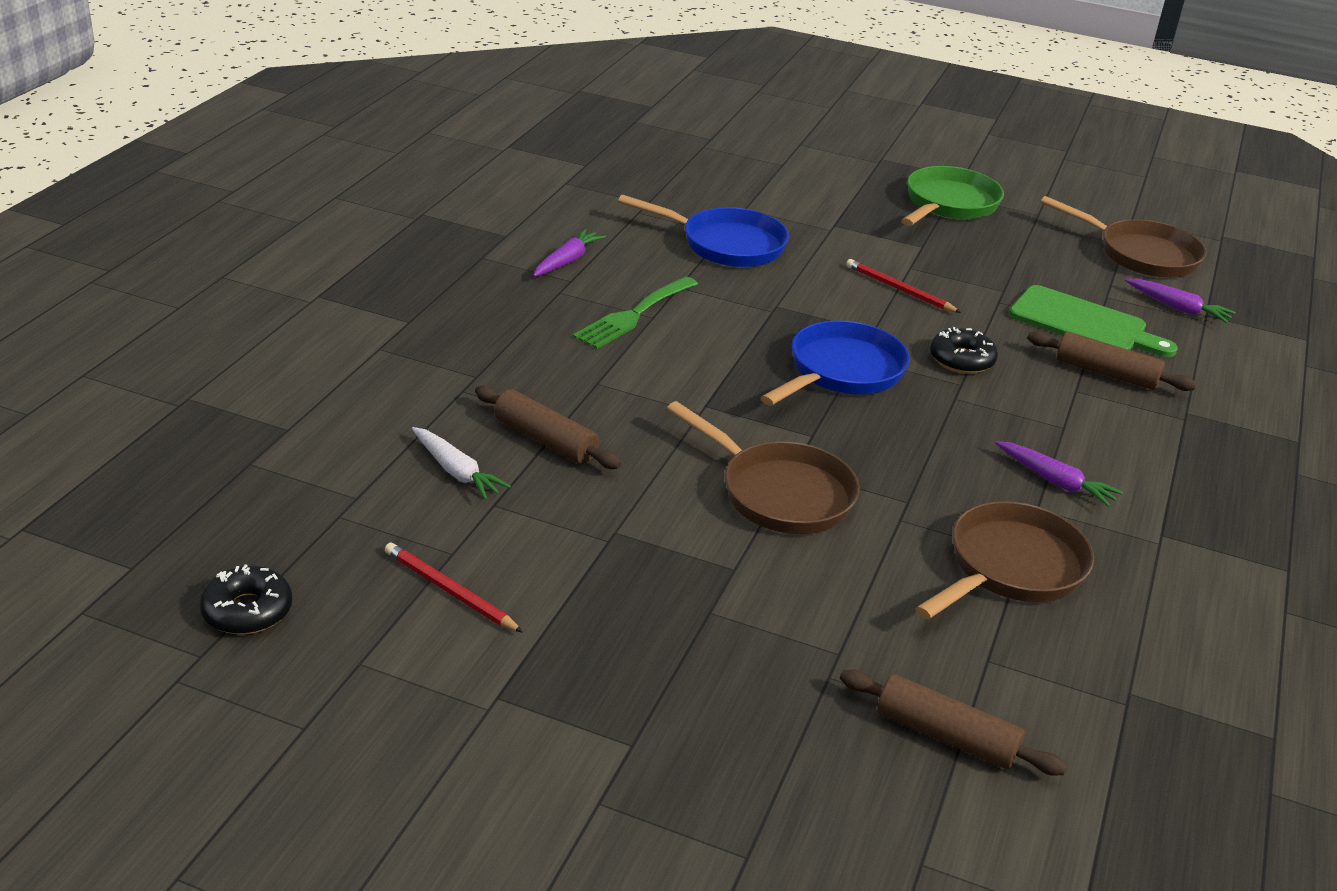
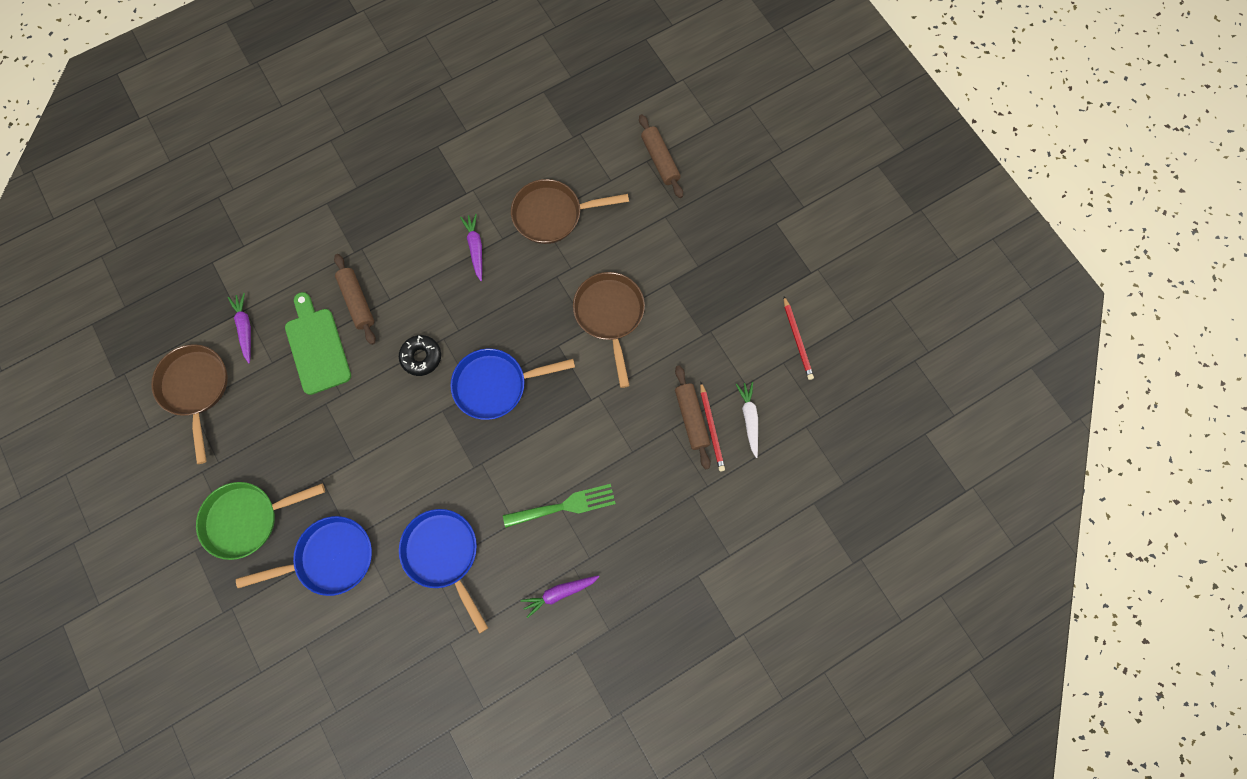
camera: 140 degrees left, 40 degrees up
(247, 611) = (886, 376): black donut -> none
(835, 209) = (330, 558): none -> blue pan
(899, 289) = (386, 441): red pencil -> red pencil (711, 428)

